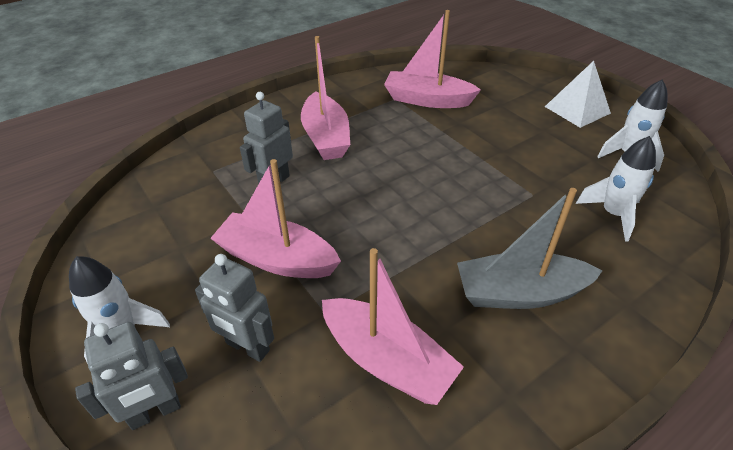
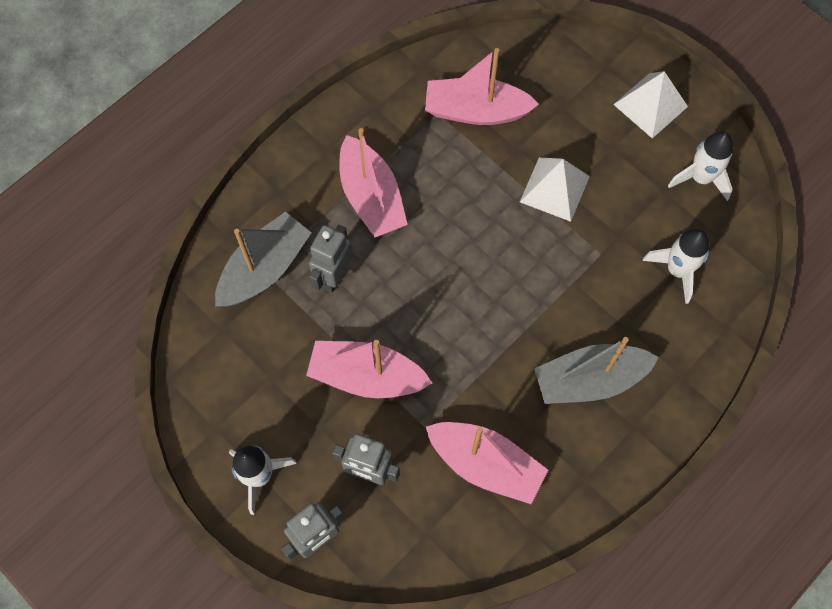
camera: 10 degrees left, 25 degrees up
(214, 170) = (264, 268): none -> grey boat
(490, 148) = (554, 189): none -> white pyramid

